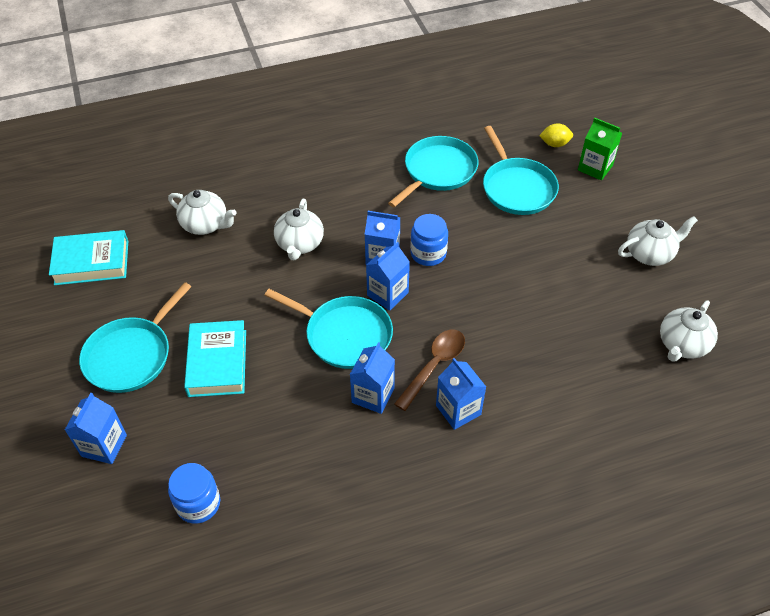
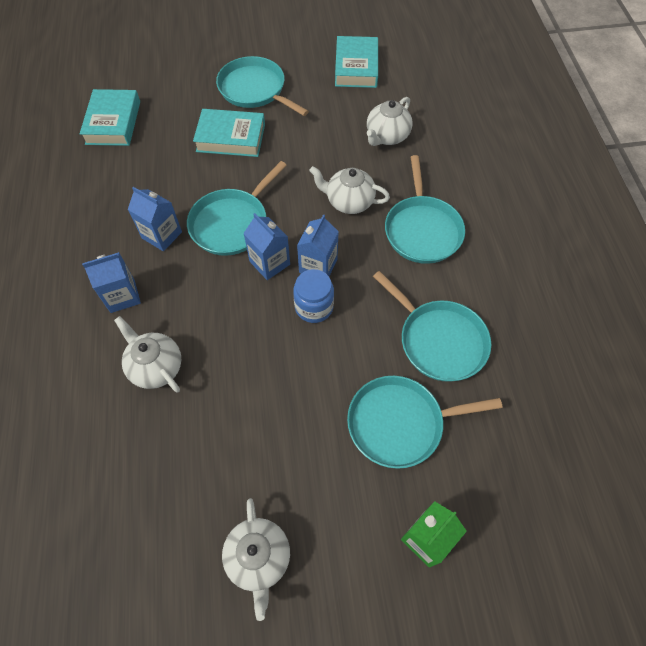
camera: 100 degrees right, 10 degrees up
(104, 445) = (181, 76): blue carton -> none
(198, 503) = (113, 122): blue jar -> turquoise book
(325, 189) = (422, 230): none -> turquoise pan
(434, 366) = (175, 286): brown spoon -> none
(554, 144) = (479, 496): yellow lemon -> none
(682, 345) = (115, 542): white teapot -> white teapot (156, 367)

